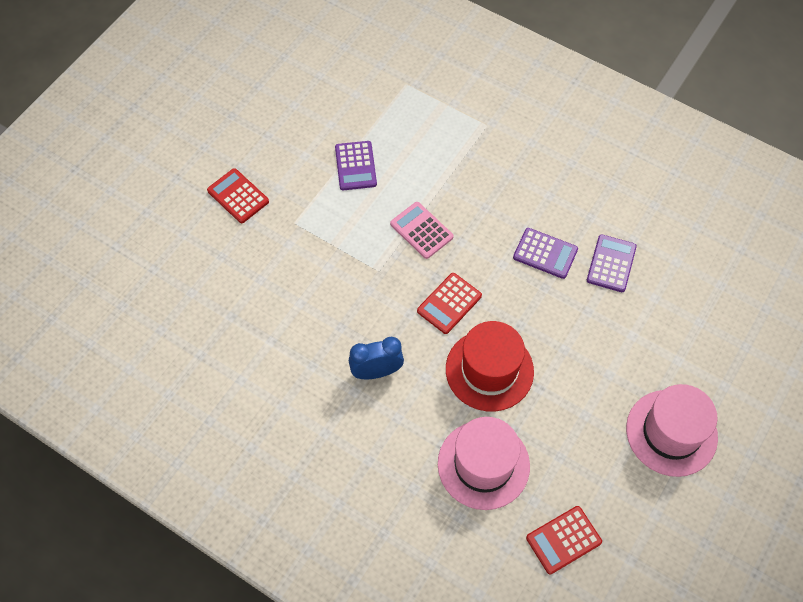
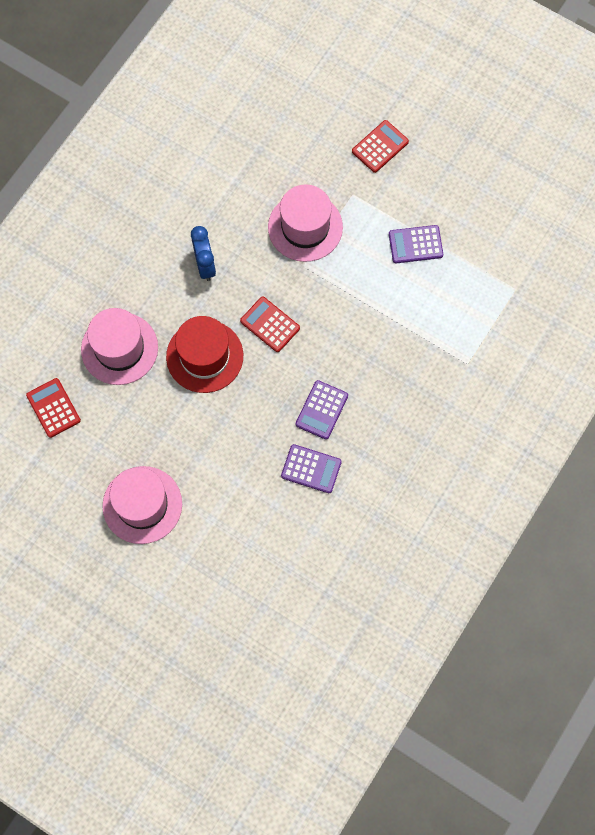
camera: 90 degrees right, 10 degrees up
(332, 269) = (305, 227): none -> pink hat
(421, 230) = (345, 302): pink calculator -> none

